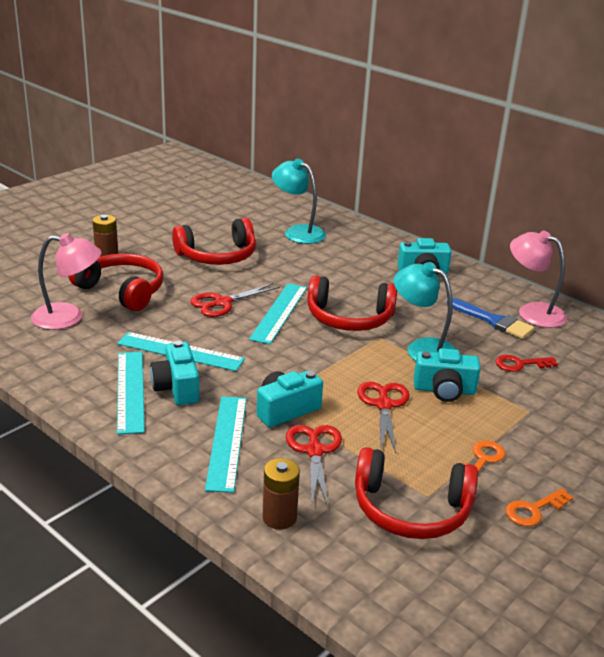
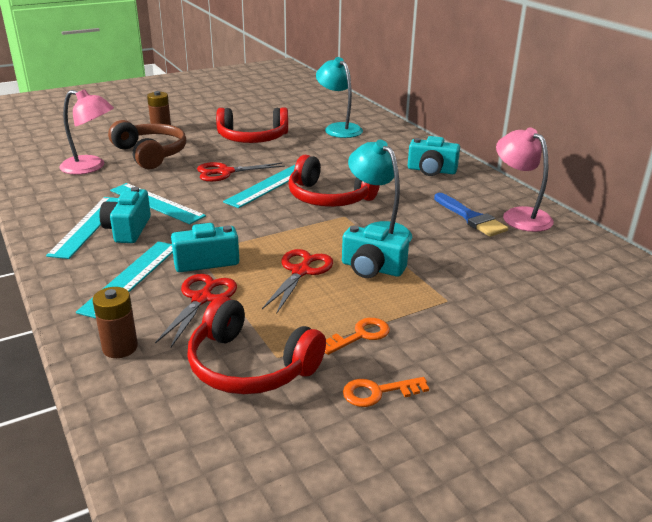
camera: 20 degrees right, 0 degrees up
(122, 291) = (151, 154): red headphones -> brown headphones
(520, 364) = (470, 258): red key -> none

